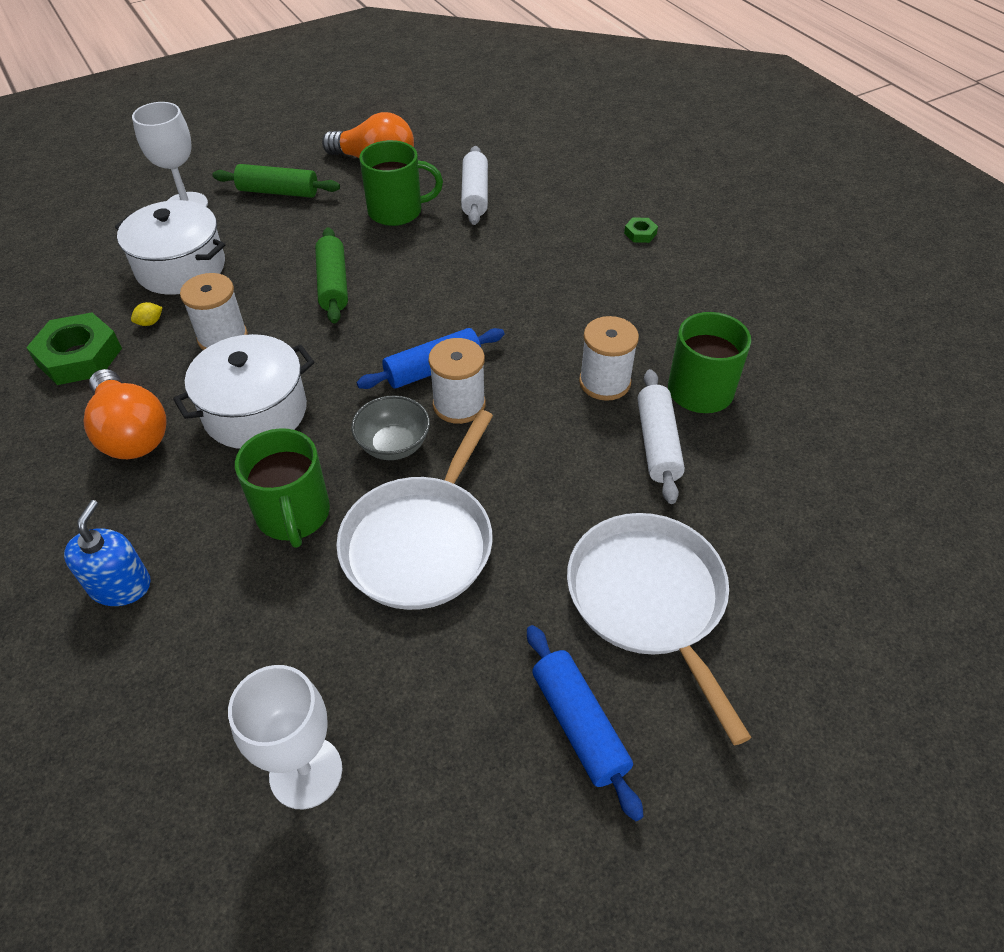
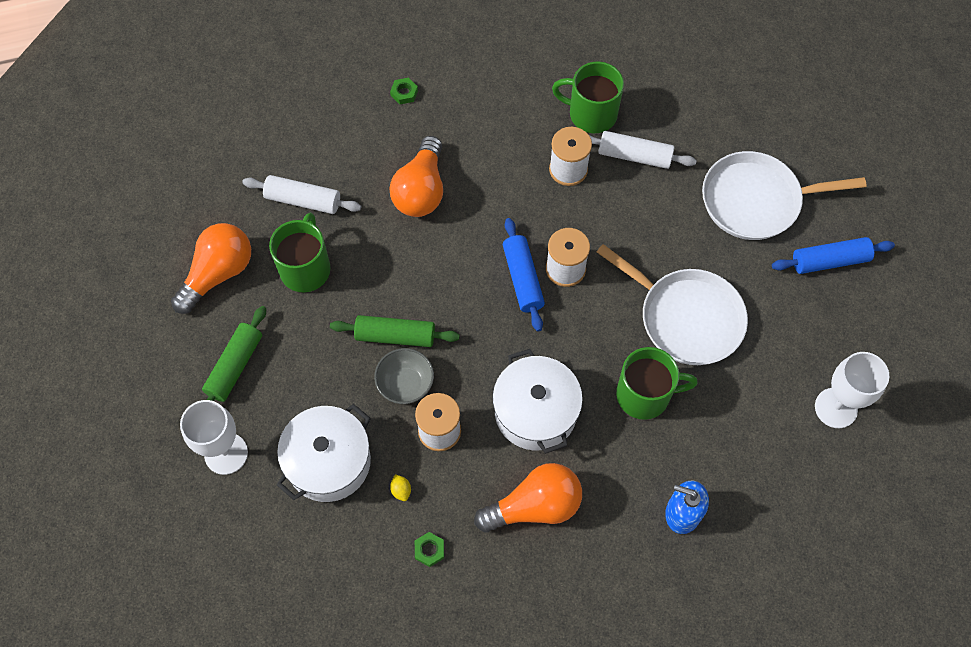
camera: 75 degrees left, 15 degrees up
(79, 356) = (429, 550): green nut -> green nut, size x0.46
(393, 445) = (595, 320): grey bowl -> grey bowl (405, 384)
(520, 269) = (421, 190): none -> orange light bulb

